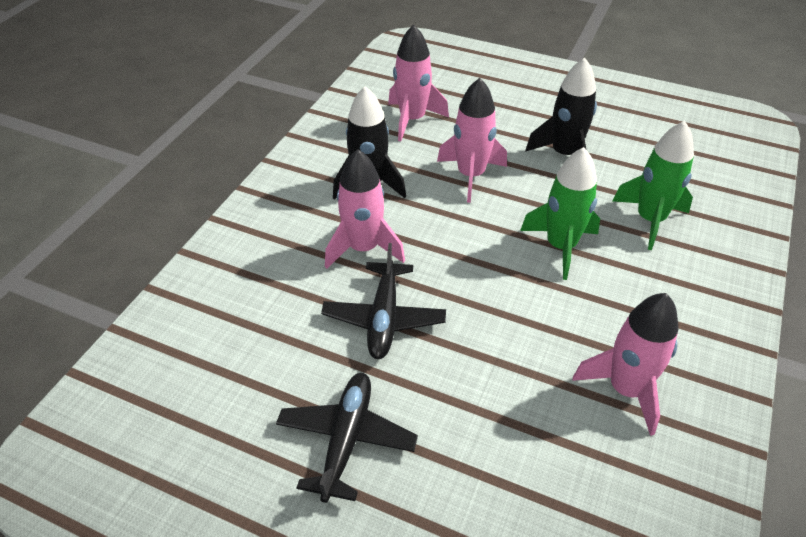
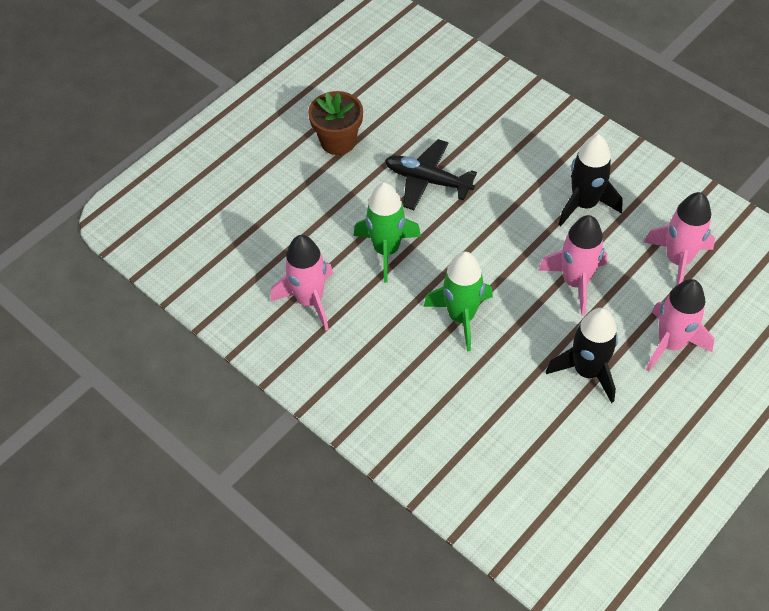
camera: 110 degrees right, 10 degrees up
(346, 440) = (338, 141): black plane -> brown flower pot
(363, 248) = (504, 183): pink rocket -> pink rocket (670, 344)
(650, 220) = (471, 401): green rocket -> green rocket (386, 250)

